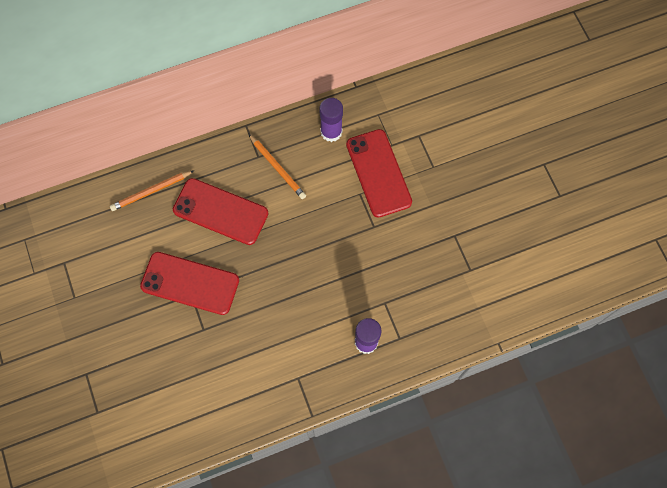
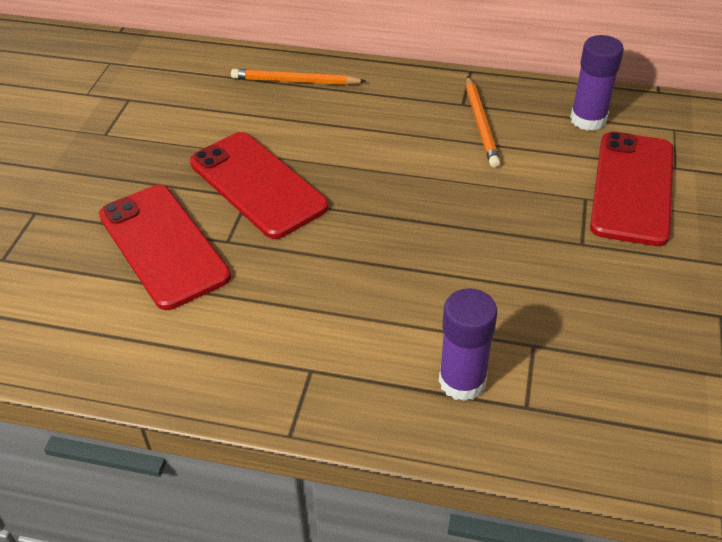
camera: 35 degrees right, 25 degrees down
(220, 211) = (365, 133): red phone -> red phone (163, 245)

